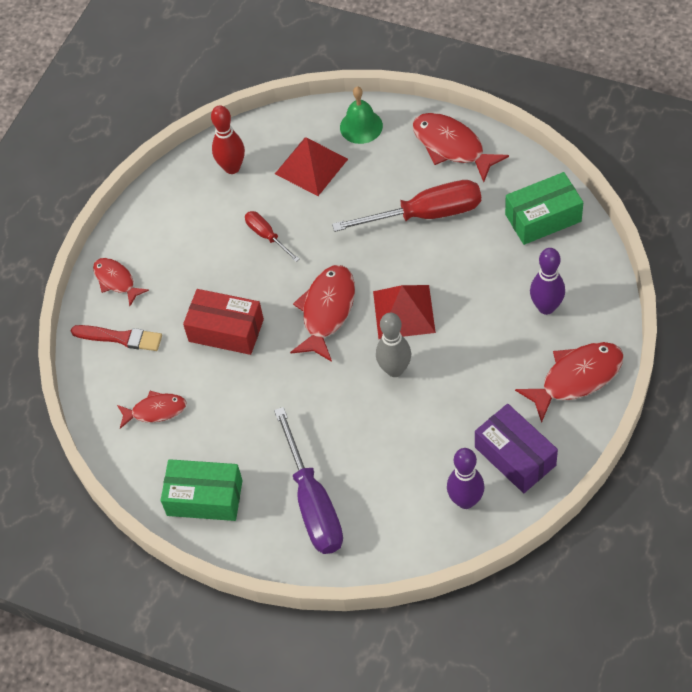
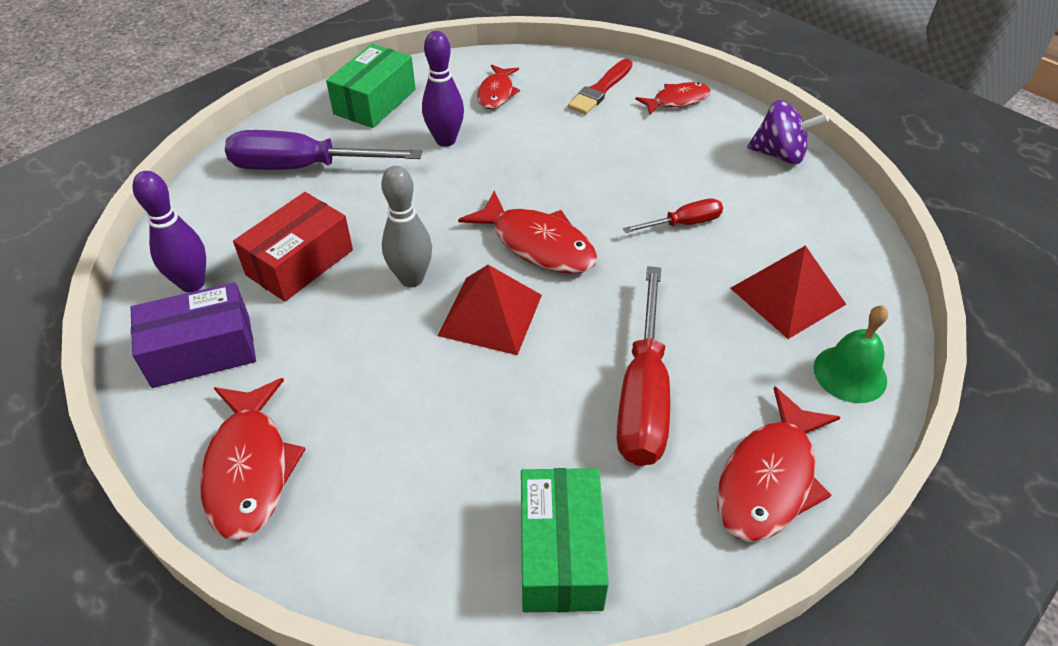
camera: 105 degrees right, 10 degrees down
(163, 200) = (779, 155): none -> purple spinning top
(226, 330) = (563, 159): red box -> red box (300, 262)
(232, 167) = (812, 221): red bowling pin -> none
(452, 146) = (769, 478): red fish -> red fish turned 150 degrees clockwise
(546, 307) = (390, 482): purple bowling pin -> purple bowling pin (445, 140)

